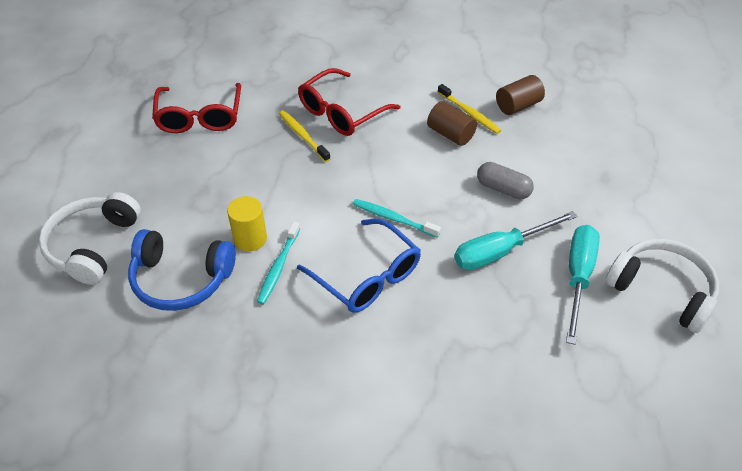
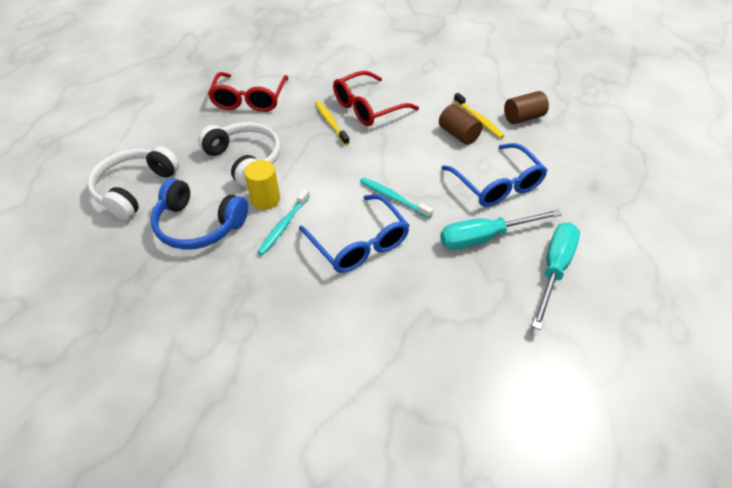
camera: 10 degrees right, 0 degrees up
(503, 189) = (497, 184): grey capsule -> blue glasses
(661, 290) = (634, 292): white headphones -> white headphones (245, 160)

